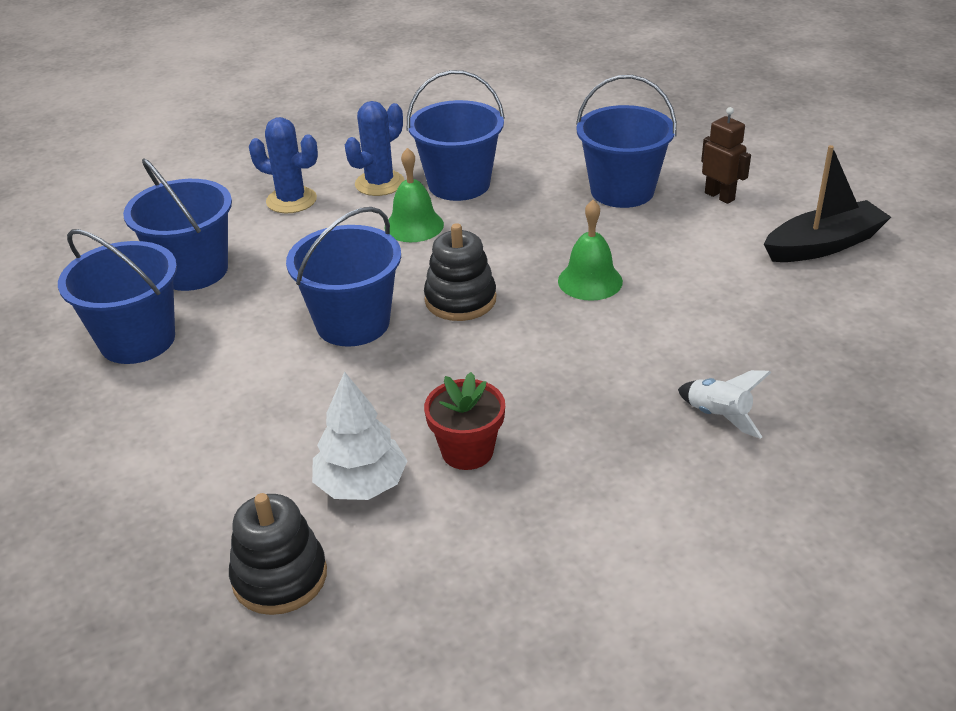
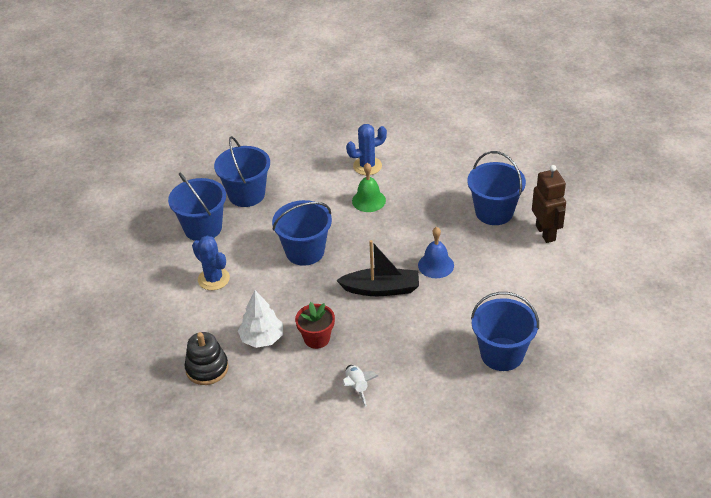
camera: 25 degrees right, 5 degrees up
(291, 200) = (316, 163): blue cactus -> blue cactus (213, 279)
(459, 184) = (409, 180): blue bucket -> blue bucket (502, 354)
(460, 300) = (364, 255): black stacking toy -> none
(590, 281) = (436, 265): green bell -> blue bell
(718, 416) = (443, 362): white rocket -> white rocket (357, 387)
(720, 196) = (546, 233): brown robot -> brown robot, size x1.50
(823, 245) = (577, 284): black boat -> black boat (381, 289)

